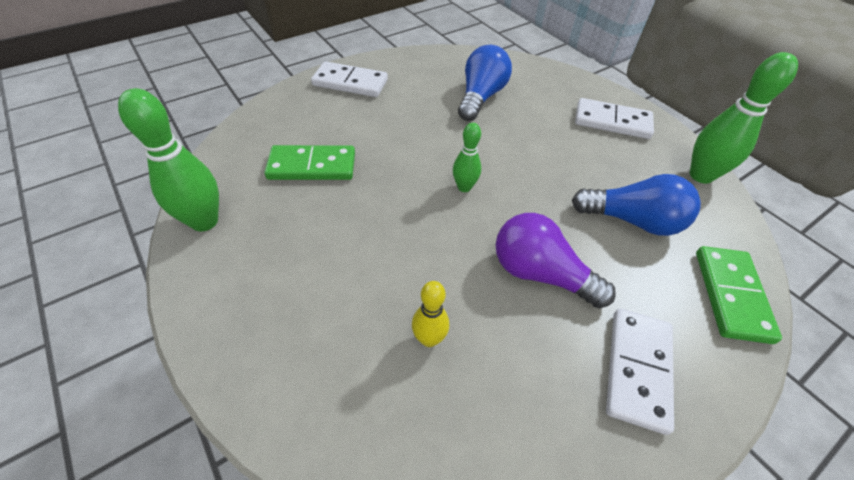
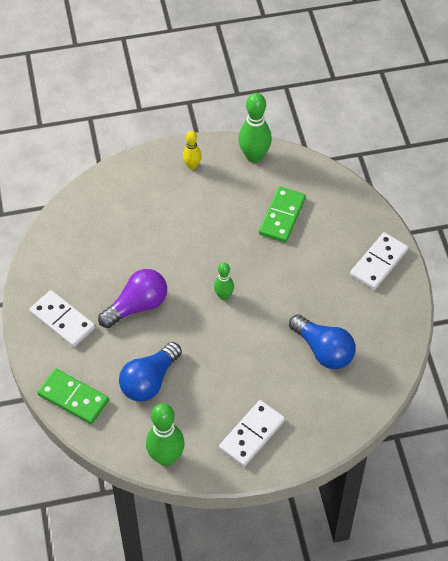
camera: 115 degrees right, 5 degrees up
(429, 339) = (126, 238): yellow bowling pin -> yellow bowling pin (192, 166)

